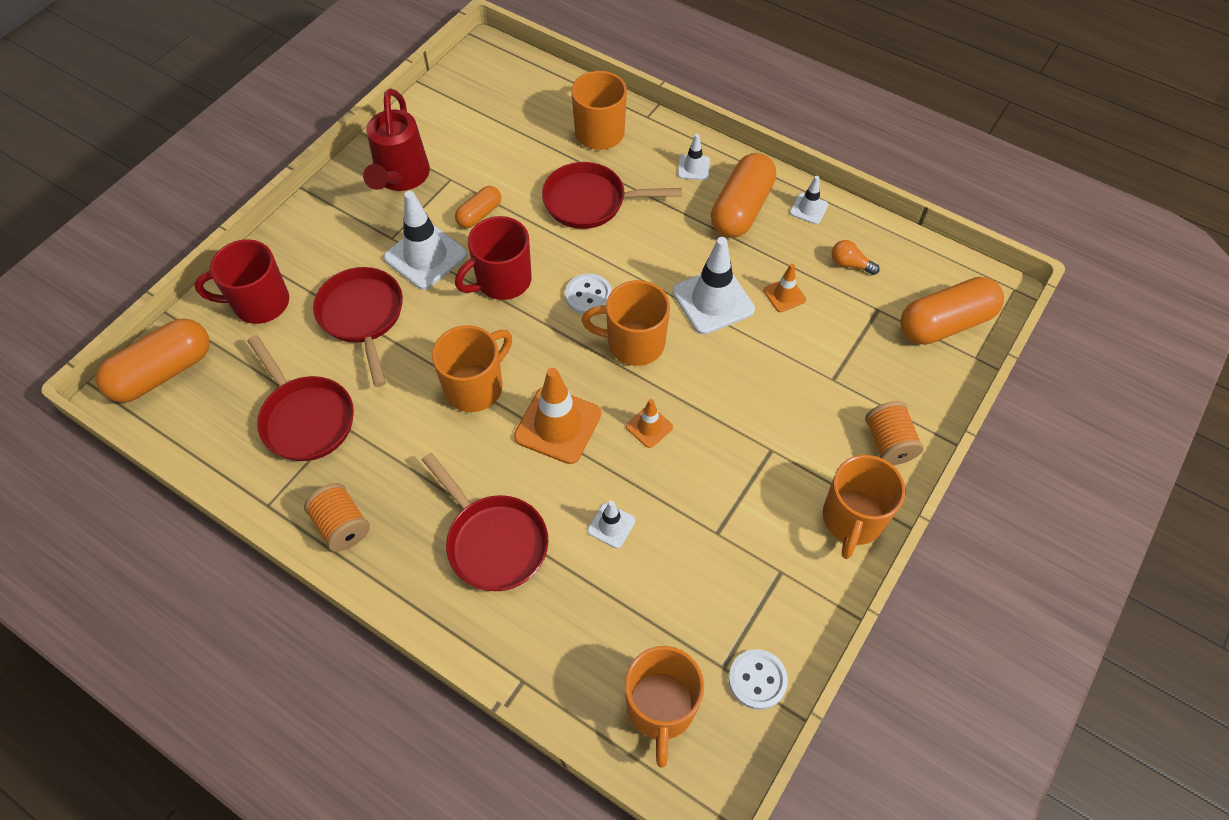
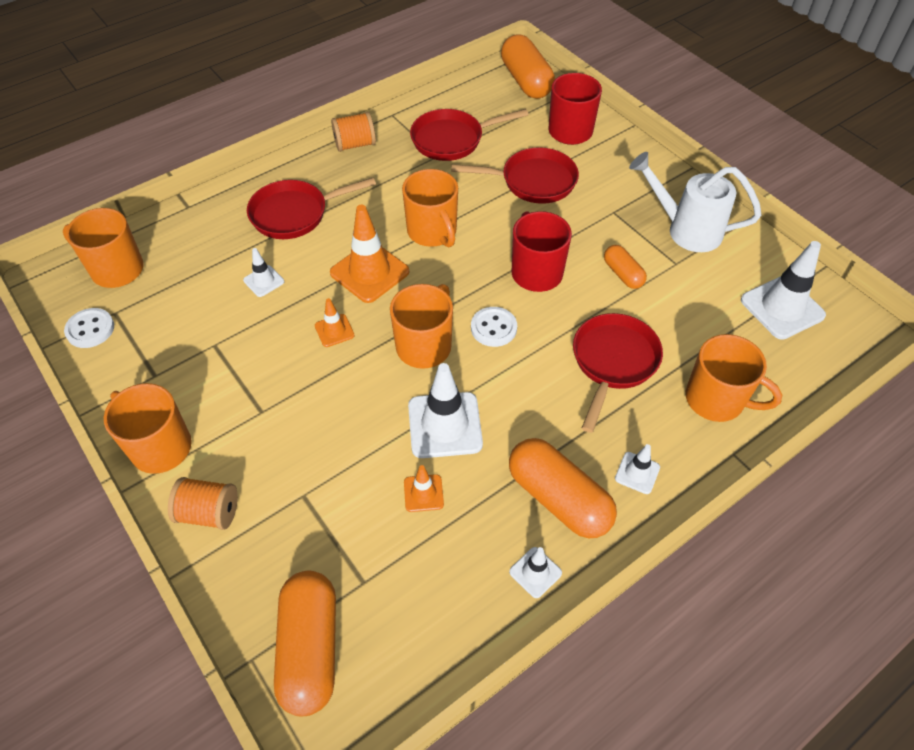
camera: 110 degrees right, 5 degrees down
(400, 179) = (685, 229): red watering can -> white watering can
(425, 256) = (584, 229): white traffic cone -> white traffic cone (782, 308)
(850, 264) = (436, 581): orange light bulb -> none

